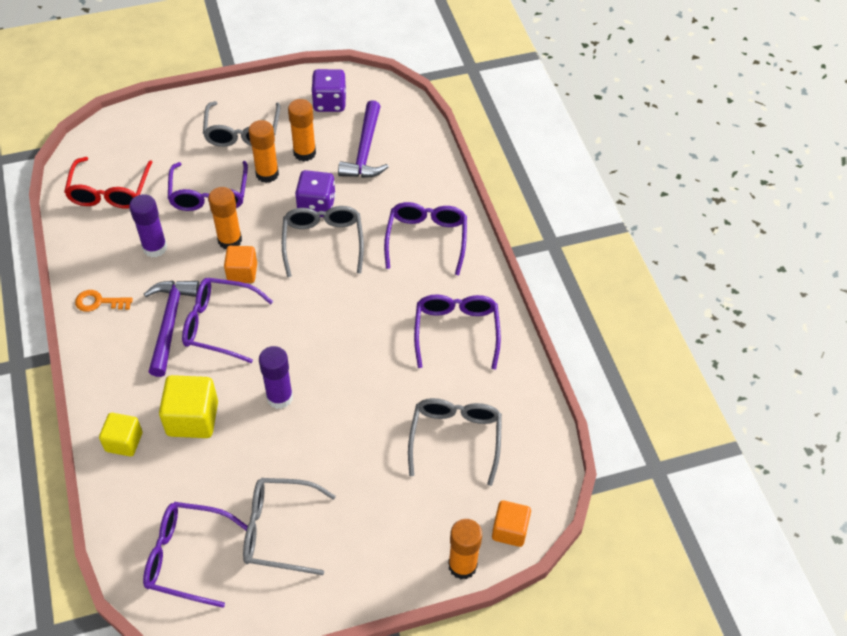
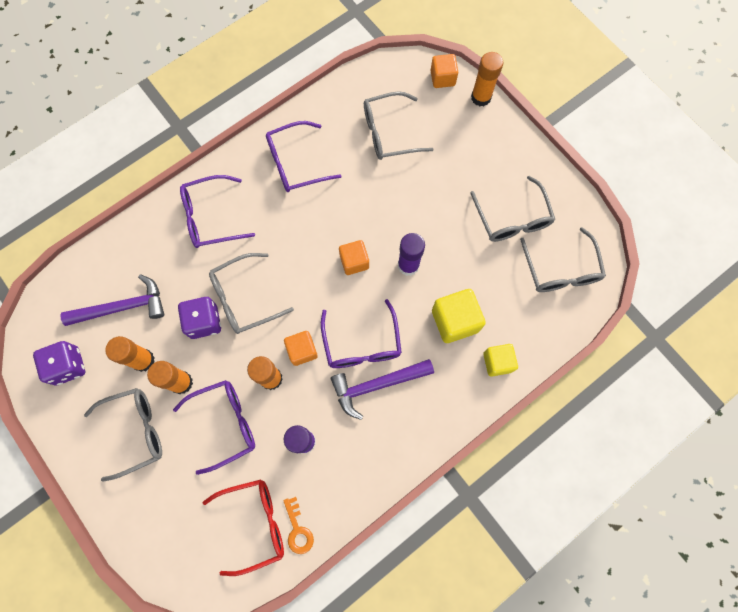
camera: 110 degrees left, 20 degrees up
(99, 302) = (381, 458): orange key -> orange key (298, 529)
(186, 557) = (561, 270): purple glasses -> grey glasses
(311, 348) = (354, 262): none -> orange cube

